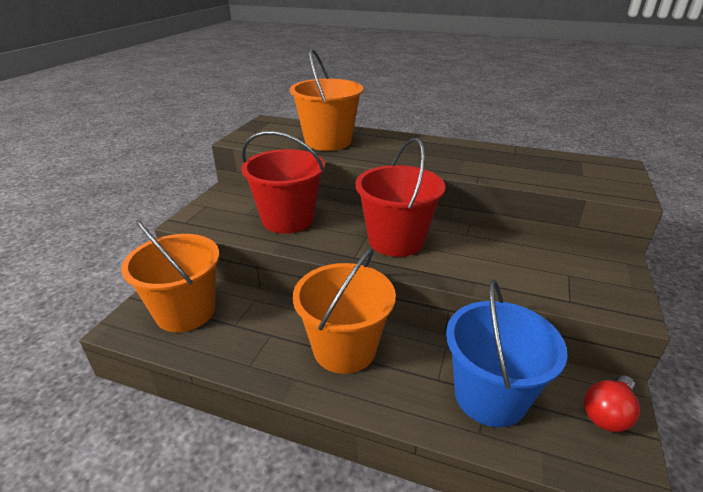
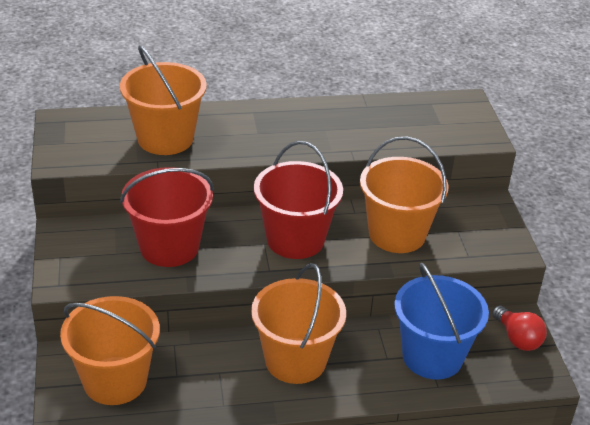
camera: 30 degrees left, 5 degrees up
(498, 261) = (397, 234): none -> orange bucket
(607, 413) = (517, 338): red light bulb -> red light bulb turned 45 degrees counterclockwise

